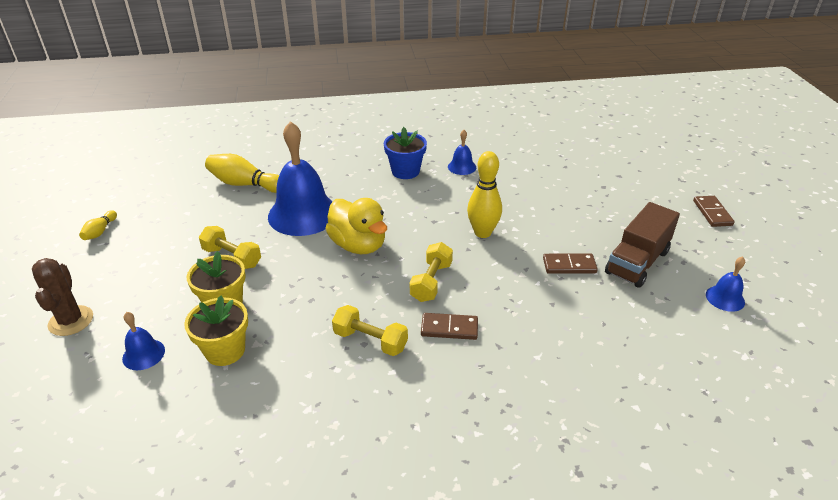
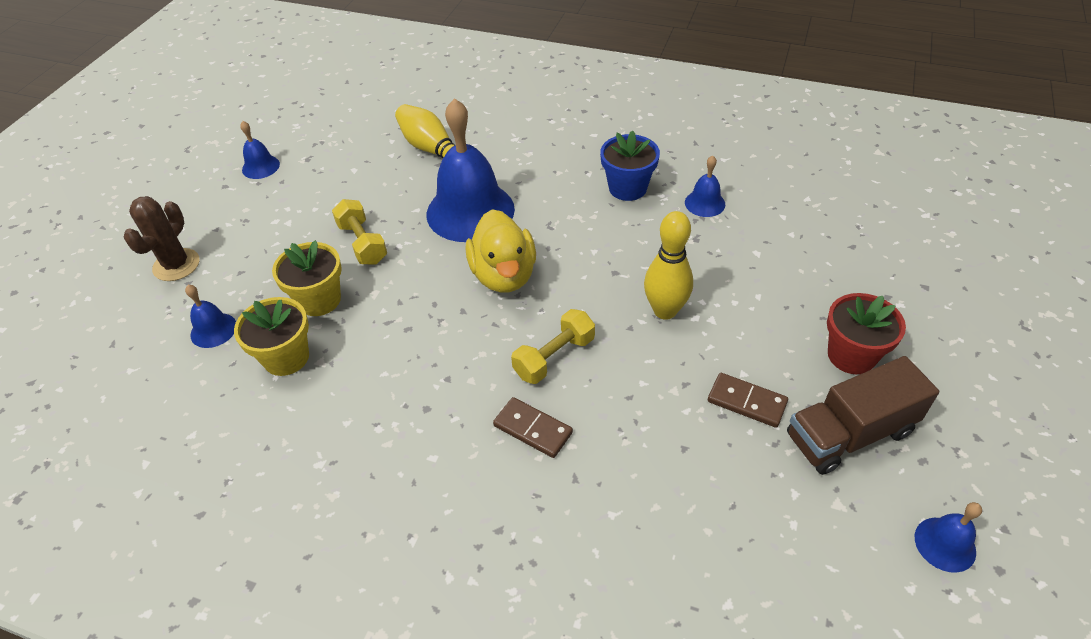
camera: 30 degrees right, 10 degrees up
(100, 231) = (260, 167): yellow bowling pin -> blue bell
(370, 340) = (435, 407): yellow dumbbell -> none
(607, 222) = (851, 355): none -> red flower pot
(712, 213) = (1034, 399): brown domino -> none

